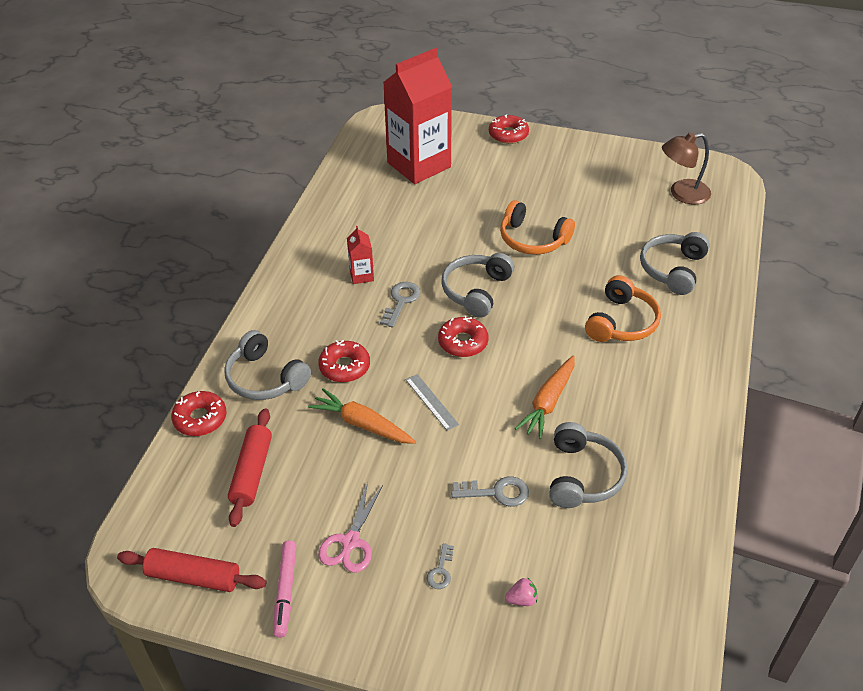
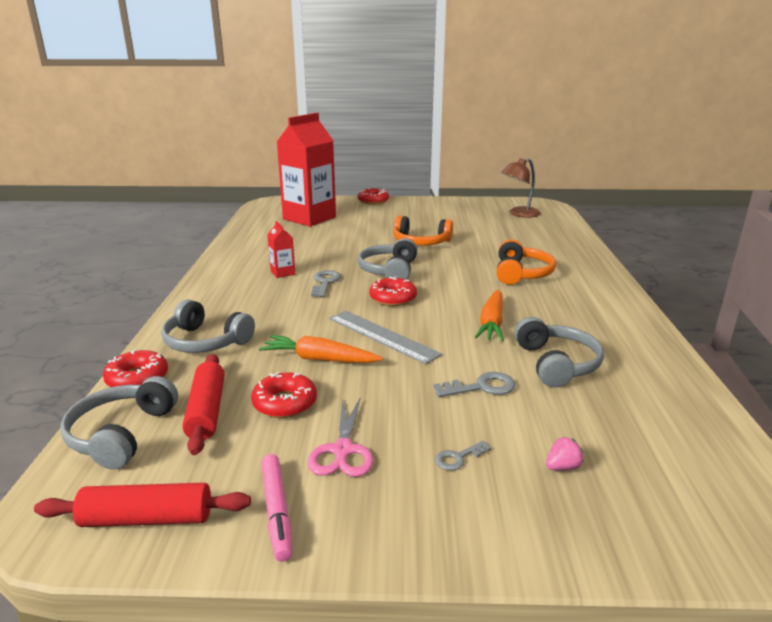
camera: 15 degrees left, 20 degrees down
(344, 367) = (286, 325): red donut -> red donut (285, 403)
(431, 402) = (382, 336): grey ruler -> grey ruler, size x1.68
(441, 571) = (458, 458): grey key -> grey key turned 60 degrees clockwise
(672, 269) = (540, 245): grey headphones -> grey headphones (121, 434)

